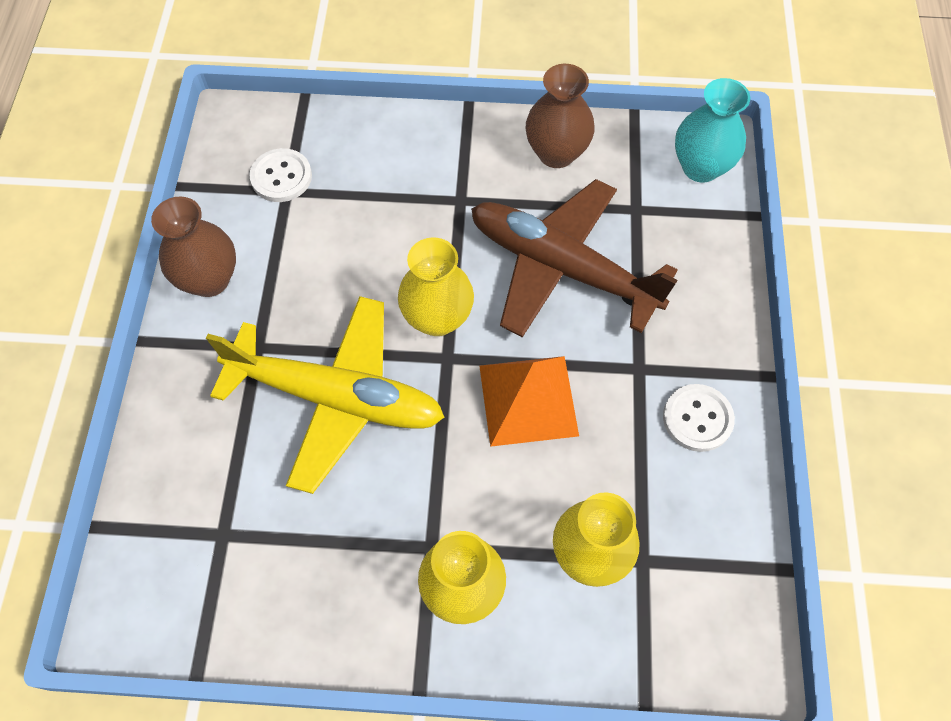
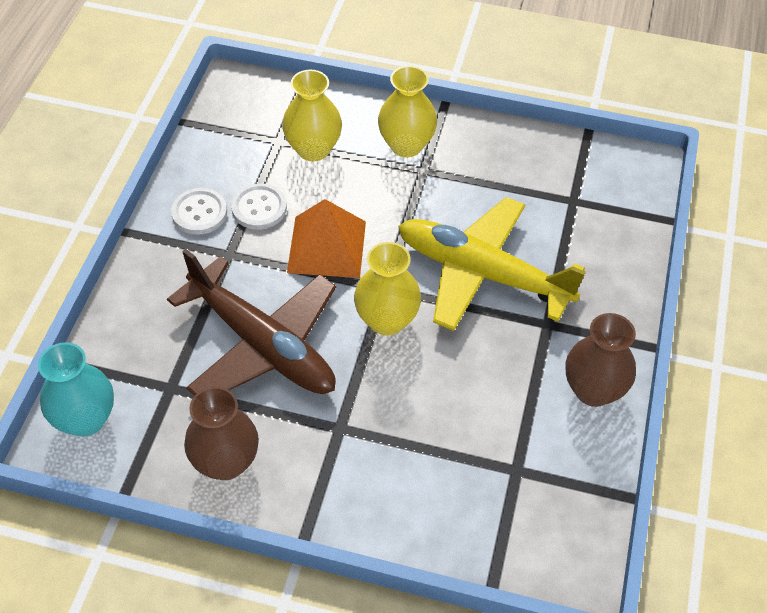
camera: 170 degrees left, 10 degrees down
(281, 177) = (522, 487): white button -> white button (259, 208)

